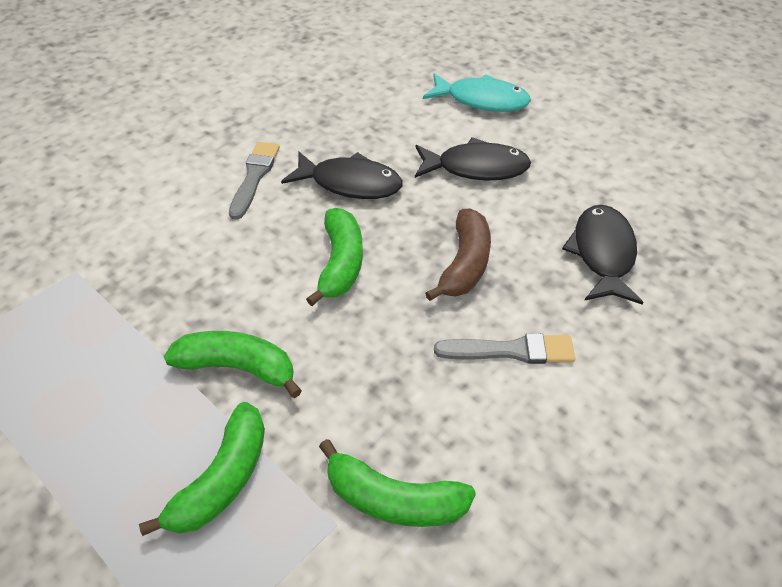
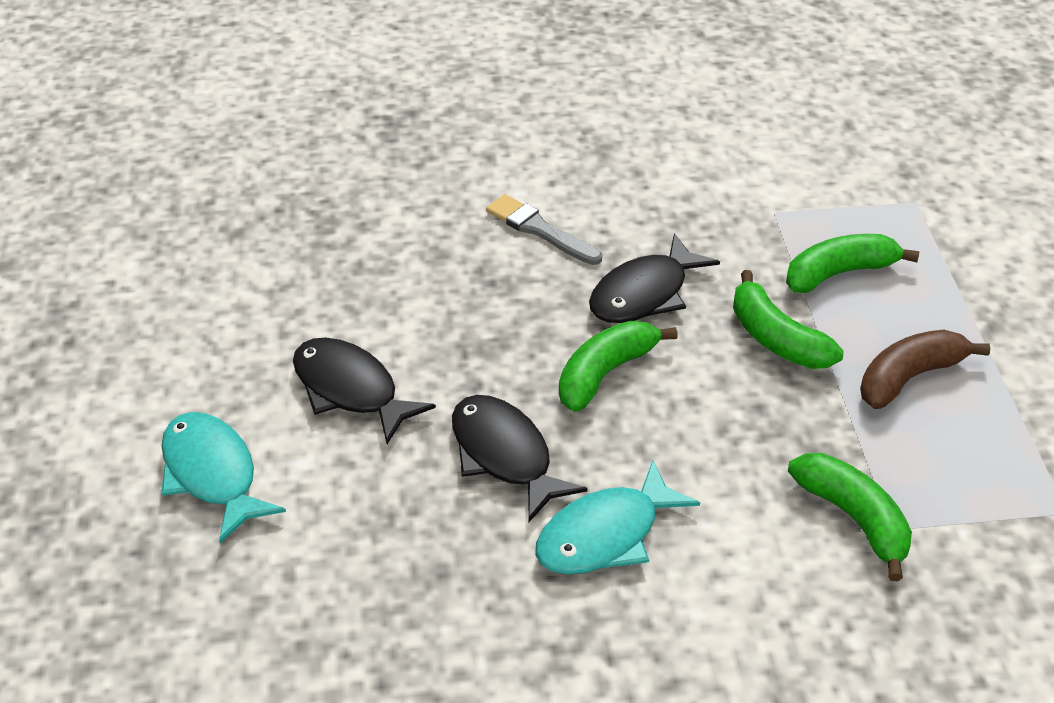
camera: 140 degrees left, 5 degrees down
(254, 177) = (605, 535): grey brush -> turquoise fish
(394, 499) = (723, 203): green banana -> green banana (853, 518)
(464, 264) = (492, 307): brown banana -> brown banana (909, 378)
(602, 254) = (364, 247): black fish -> black fish (644, 294)

